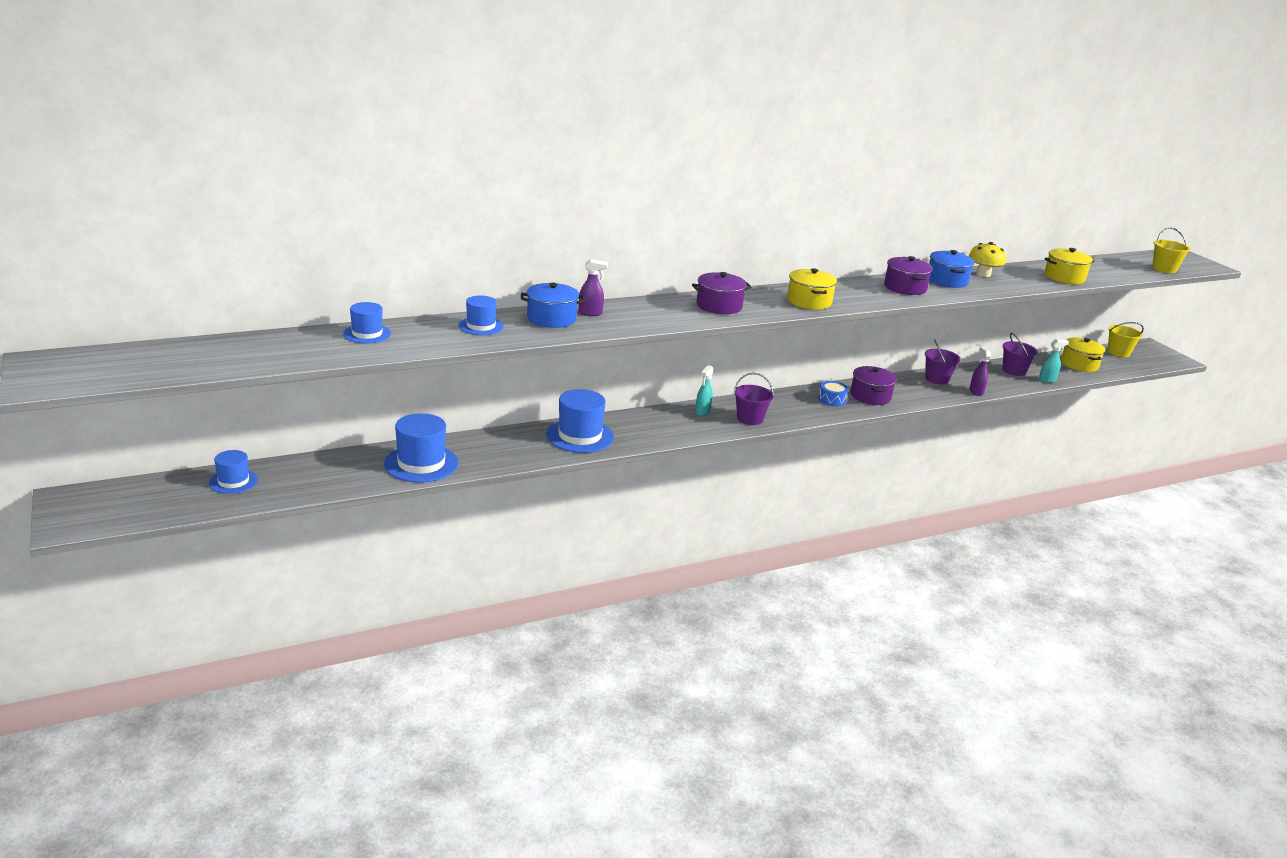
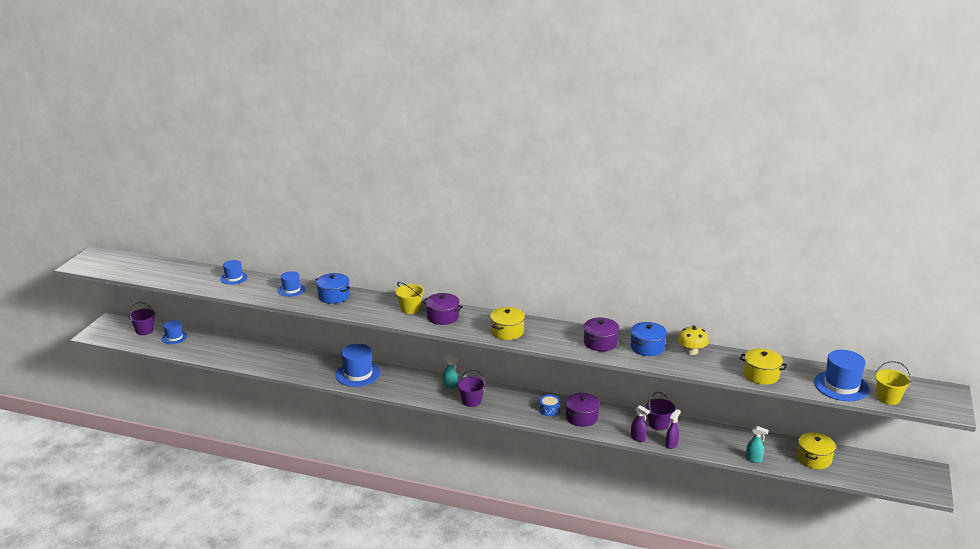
camera: 45 degrees right, 0 degrees up
(421, 463) = (260, 359): blue hat -> blue hat (841, 386)
(590, 313) = (360, 299): purple spray bottle -> purple spray bottle (638, 438)
(702, 412) = (450, 386): turquoise spray bottle -> turquoise spray bottle turned 135 degrees counterclockwise
(1014, 371) = (739, 442): purple bucket -> purple bucket (145, 330)
(1118, 352) = (879, 464): yellow bucket -> yellow bucket (410, 309)

